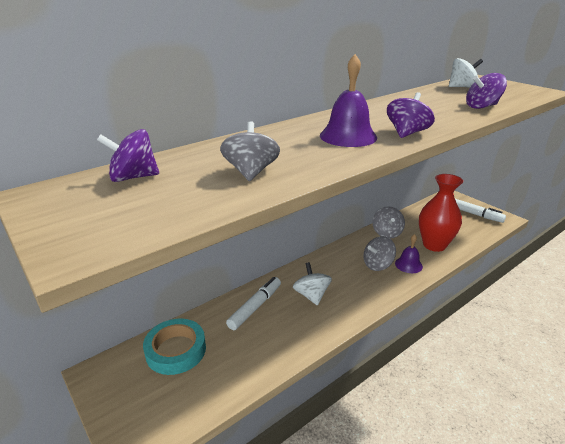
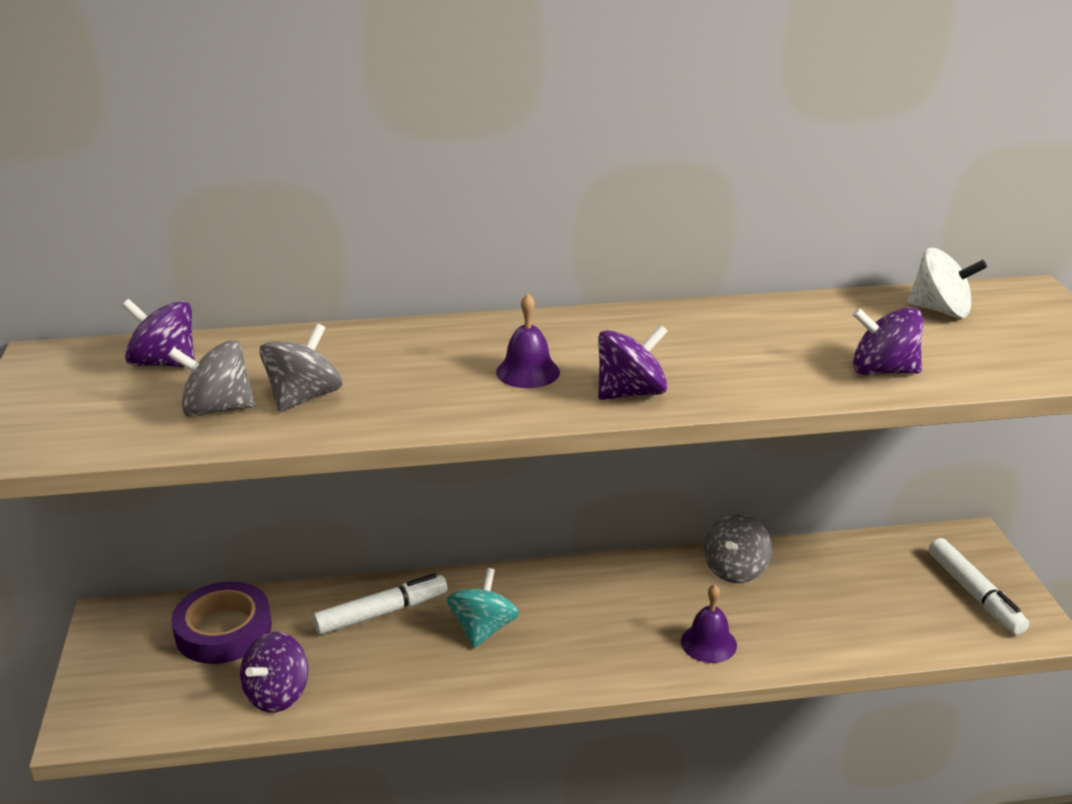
camera: 30 degrees right, 0 degrees up
(176, 350) = (223, 630): turquoise tape -> purple tape
(239, 371) = (277, 694): none -> purple spinning top
(311, 295) = (483, 629): white spinning top -> turquoise spinning top
(348, 136) = (528, 372): purple bell -> purple bell, size x0.63
(377, 265) = (650, 621): grey spinning top -> grey spinning top (217, 409)
(434, 245) = (804, 626): red vase -> none

